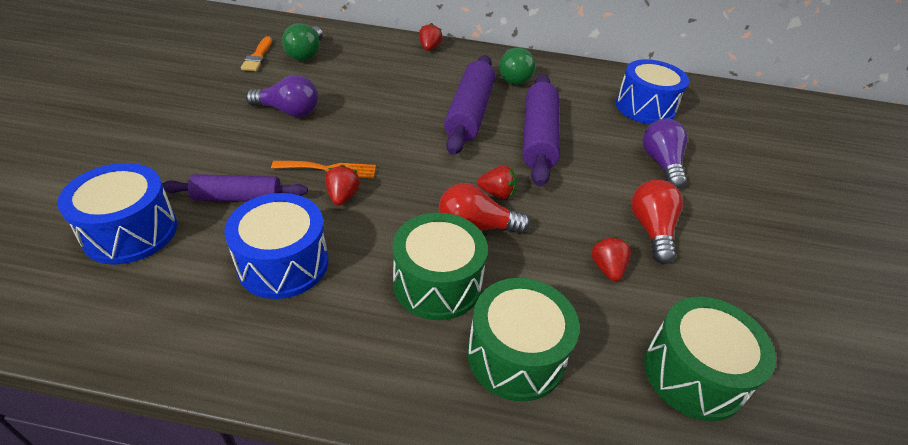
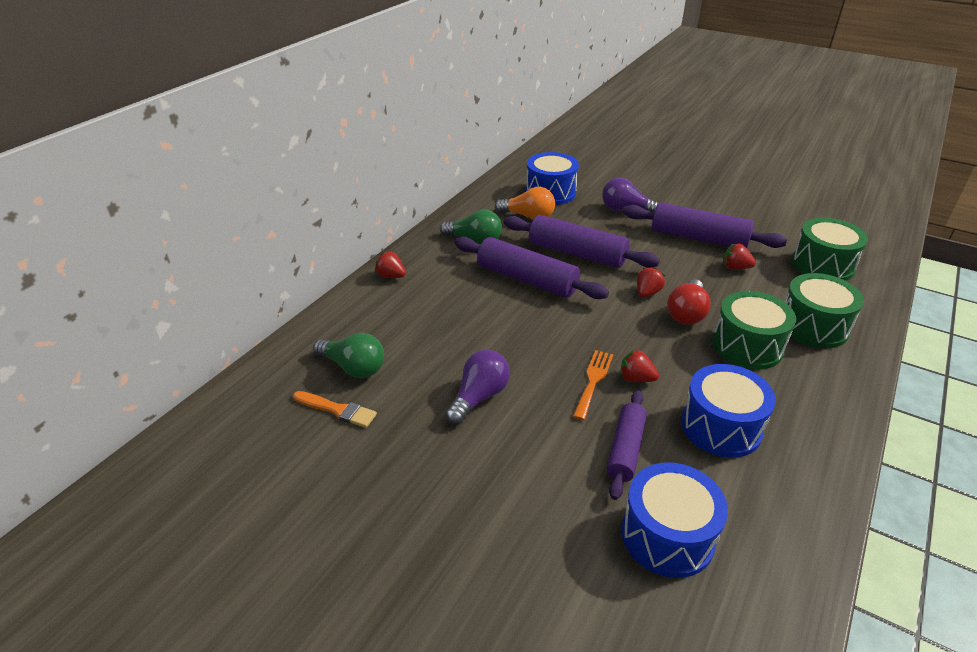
camera: 65 degrees left, 5 degrees down
(582, 100) = (528, 216): none -> orange light bulb
(651, 230) = (698, 238): red light bulb -> purple rolling pin

